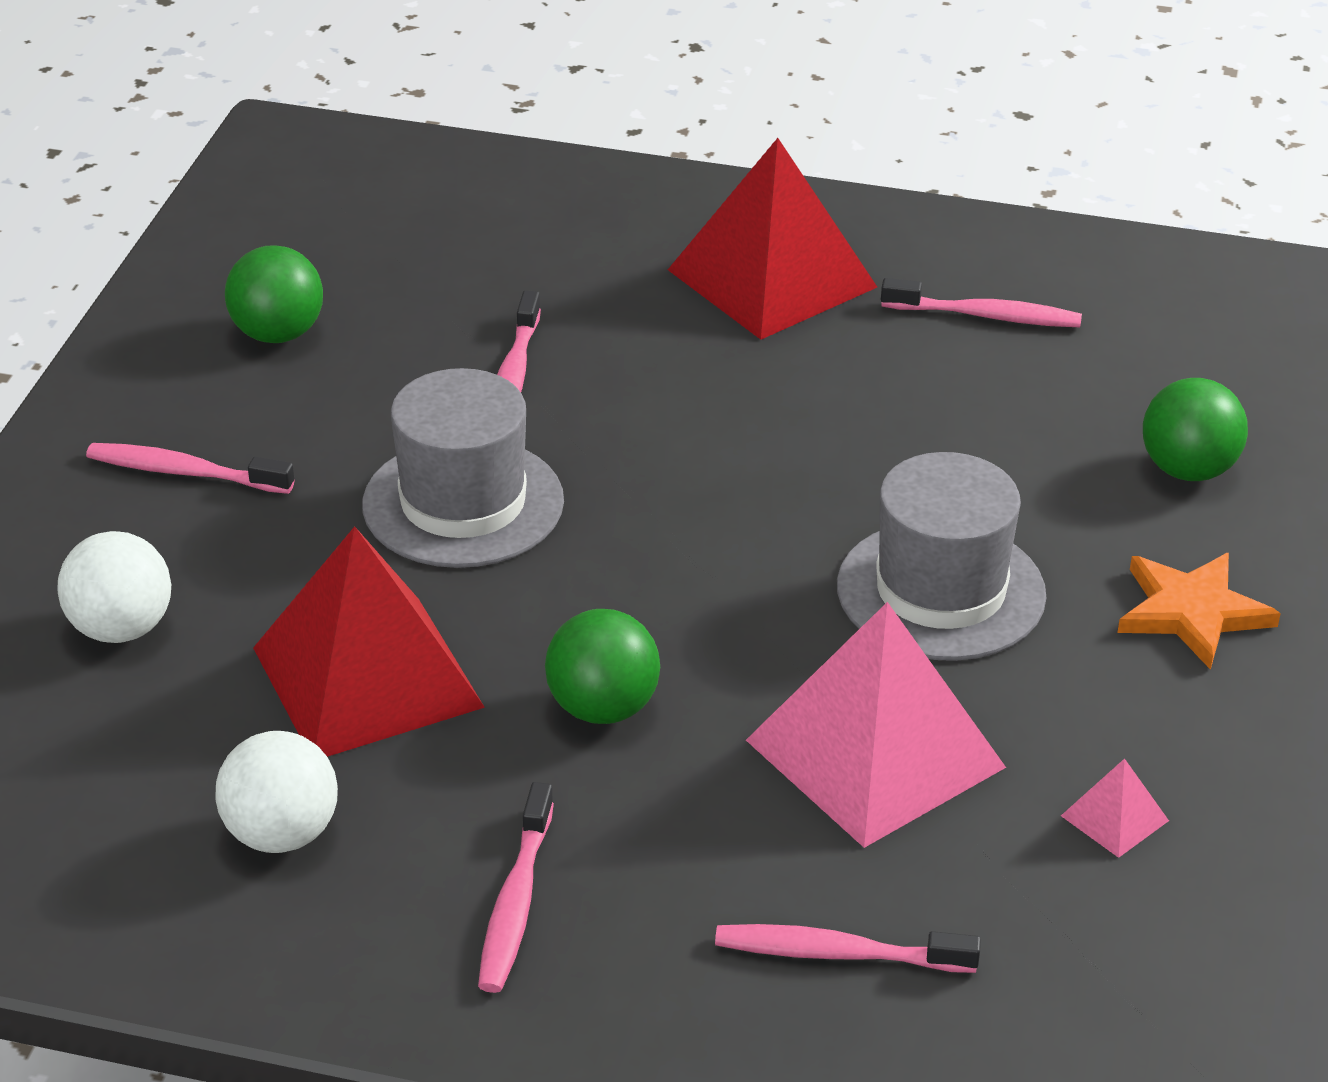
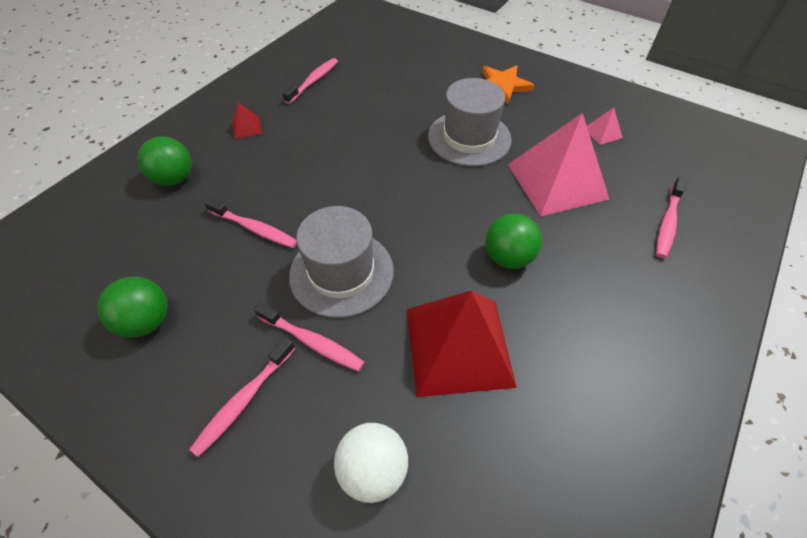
camera: 70 degrees left, 15 degrees up
(281, 834) = (570, 416): white ball -> none
(515, 903) = (631, 323): pink toothbrush -> pink toothbrush (312, 342)
(771, 278) = (246, 127): red pyramid -> red pyramid, size x0.40
(1188, 470) = (428, 64): green ball -> green ball (174, 179)

